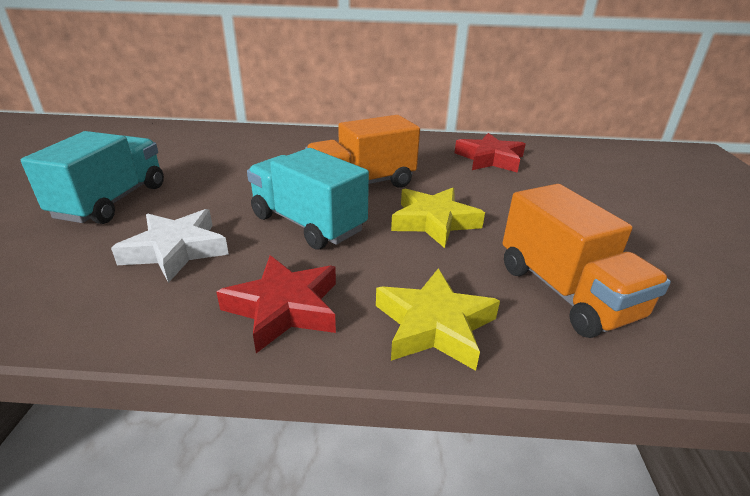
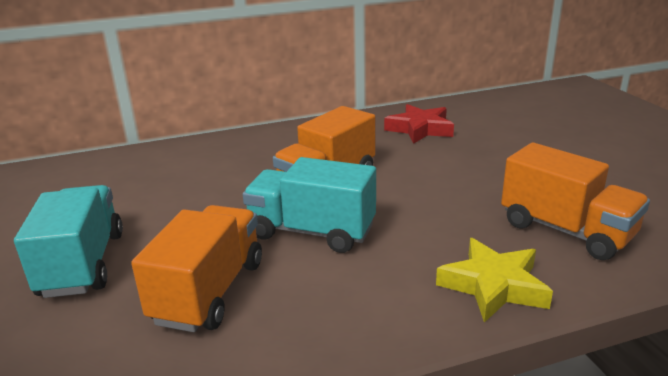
camera: 20 degrees left, 5 degrees down
(176, 250) = (209, 291): white star -> orange truck
(284, 308) = (363, 310): red star -> none
(434, 221) = (421, 200): yellow star -> none

